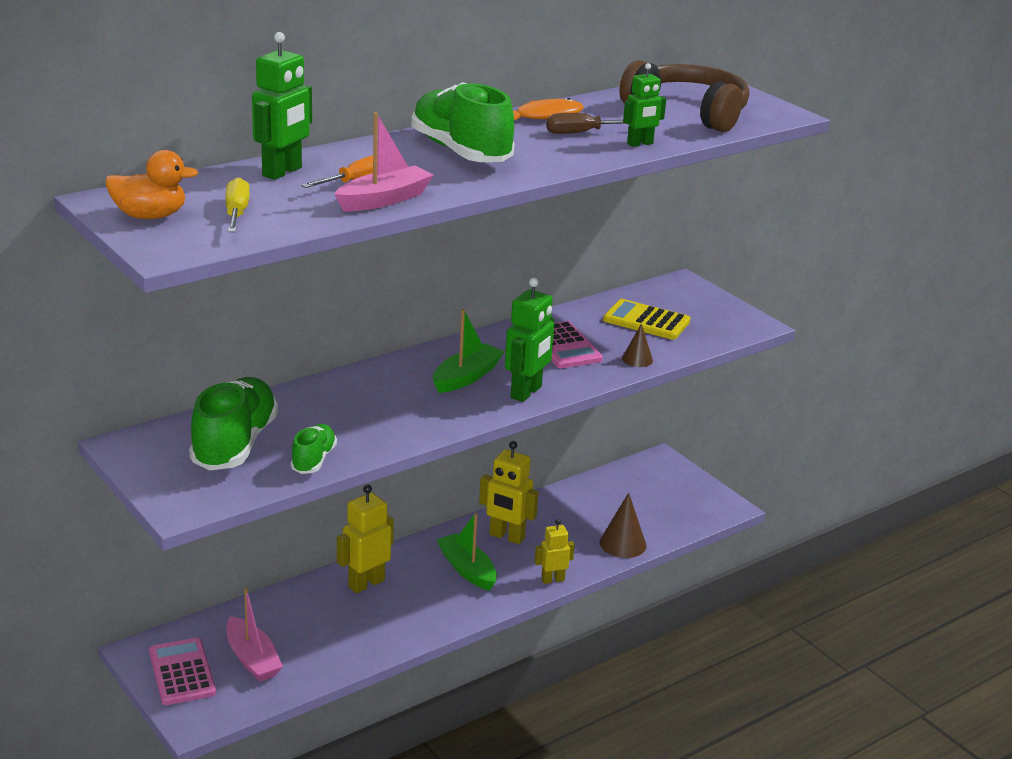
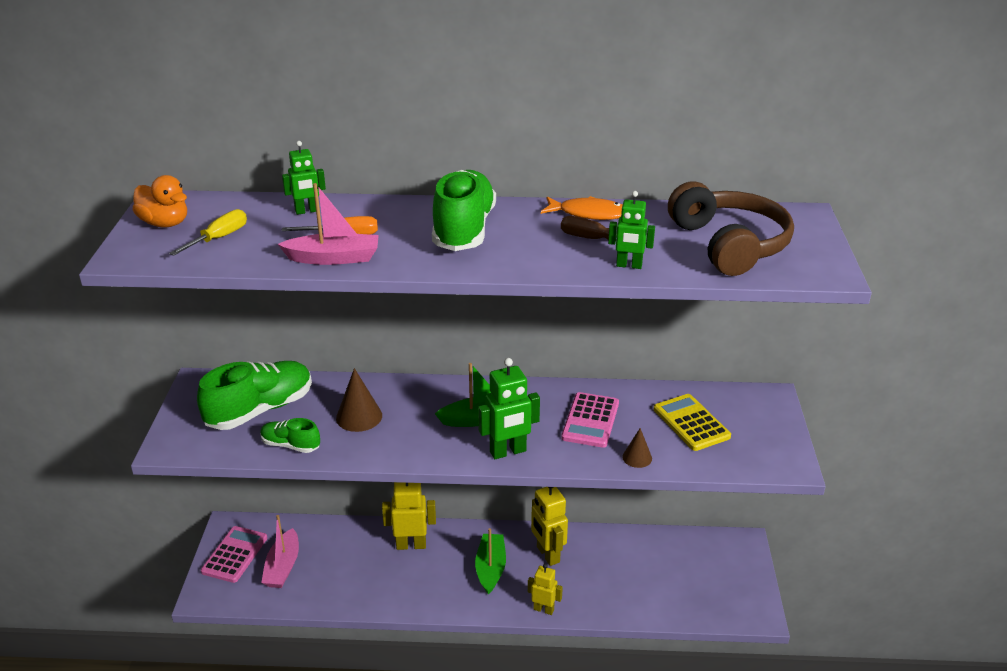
camera: 40 degrees right, 5 degrees up
(282, 172) = (307, 211): green robot -> green robot, size x0.63
(313, 460) = (290, 445): green shoe -> green shoe turned 120 degrees counterclockwise
(623, 544) = (632, 605): brown cone -> brown cone (359, 416)

